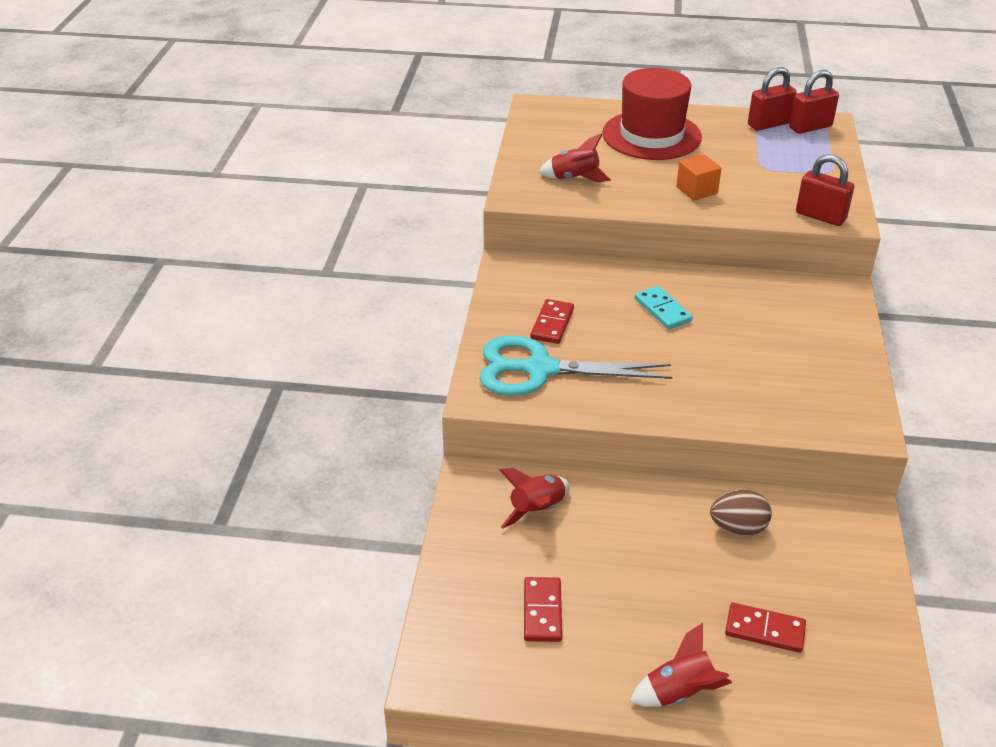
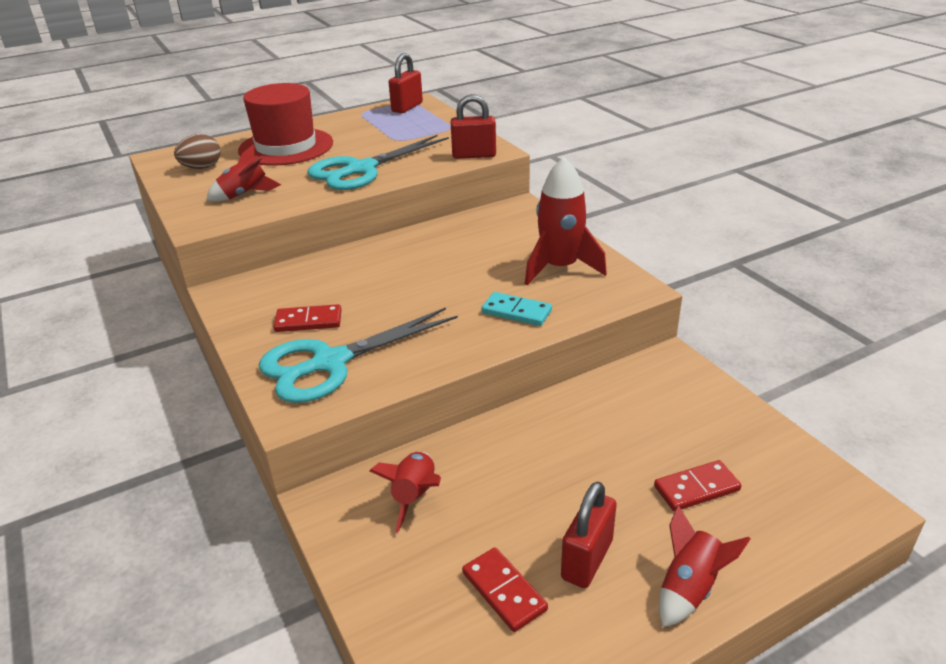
camera: 35 degrees left, 5 degrees down
(552, 324) = (308, 321): red domino -> red domino turned 75 degrees counterclockwise
(662, 310) = (397, 272): turquoise domino -> turquoise domino (516, 312)
(696, 190) = (361, 169): orange cube -> turquoise scissors
(738, 528) = (596, 418): brown egg -> brown egg (202, 168)
(769, 124) = (374, 114): red padlock -> red padlock (587, 559)
(815, 373) = (560, 268): none -> red rocket

